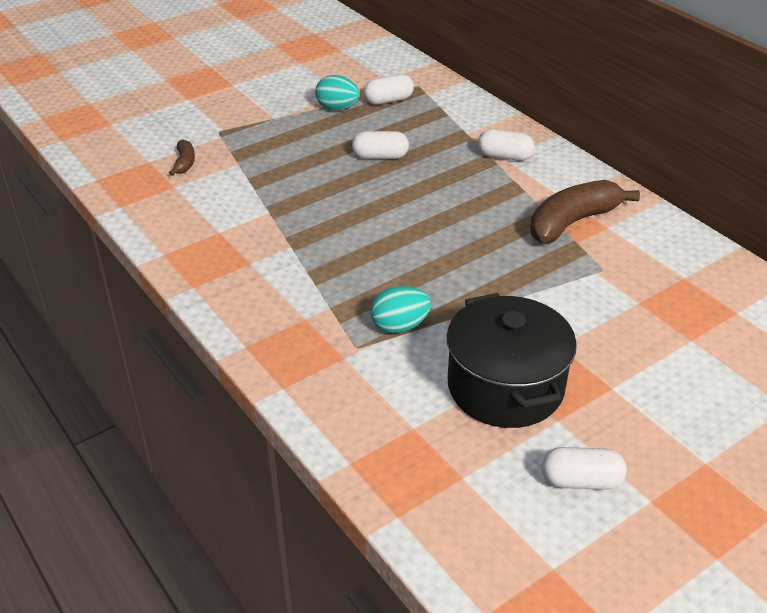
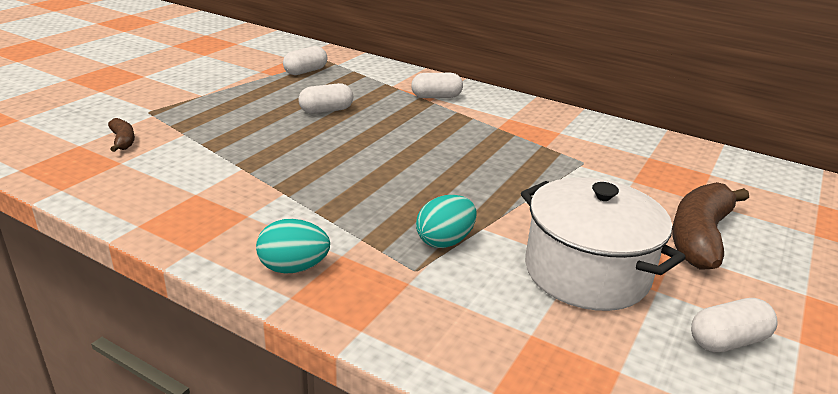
camera: 25 degrees left, 10 degrees down
(337, 108) = (261, 81): turquoise egg -> turquoise egg (293, 268)
(505, 387) = (586, 272): black pot -> white pot
(572, 222) = (530, 133): brown banana -> brown banana (699, 237)

